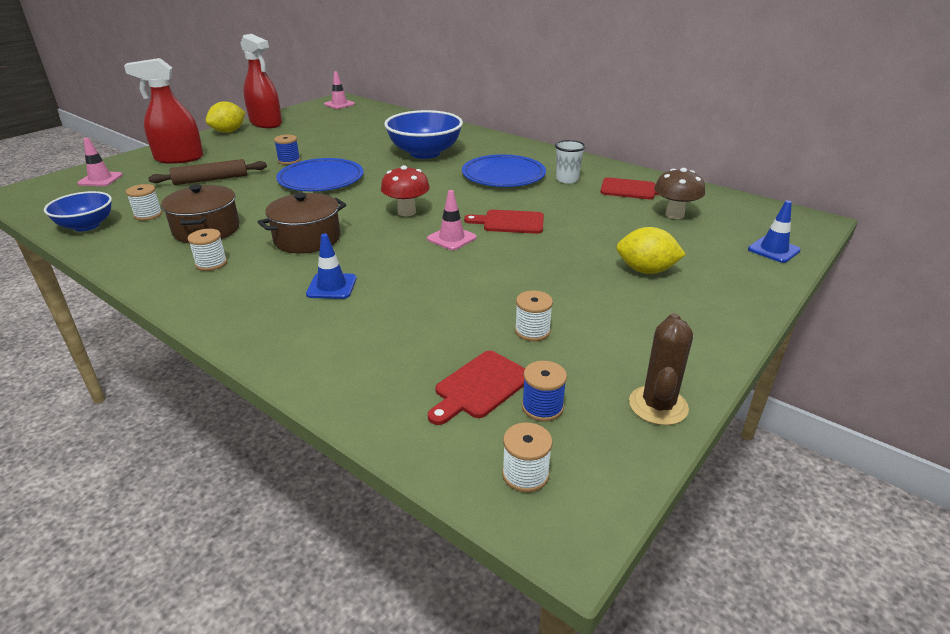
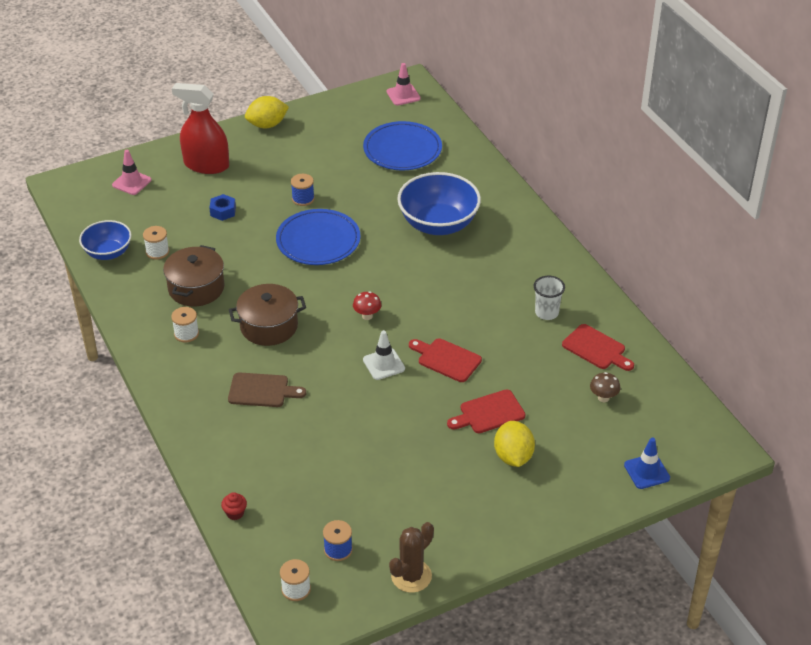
camera: 25 degrees right, 10 degrees up
(211, 179) = (223, 211): brown rolling pin -> blue nut
(266, 123) = (309, 117): red spray bottle -> none
(331, 286) = (262, 390): blue traffic cone -> brown cutting board
(372, 410) = (235, 513): none -> red cupcake
(406, 212) = (367, 316): red mushroom -> red mushroom, size x0.63
(451, 238) = (384, 364): pink traffic cone -> white traffic cone
(480, 387) = (310, 520): red cutting board -> red cutting board (489, 413)
(503, 175) = (490, 286): blue plate -> blue plate (402, 149)
(532, 331) = (377, 486): white spool -> none
(646, 270) = (513, 456): yellow lemon -> yellow lemon turned 45 degrees clockwise
(674, 215) = (603, 398): brown mushroom -> brown mushroom, size x0.63

